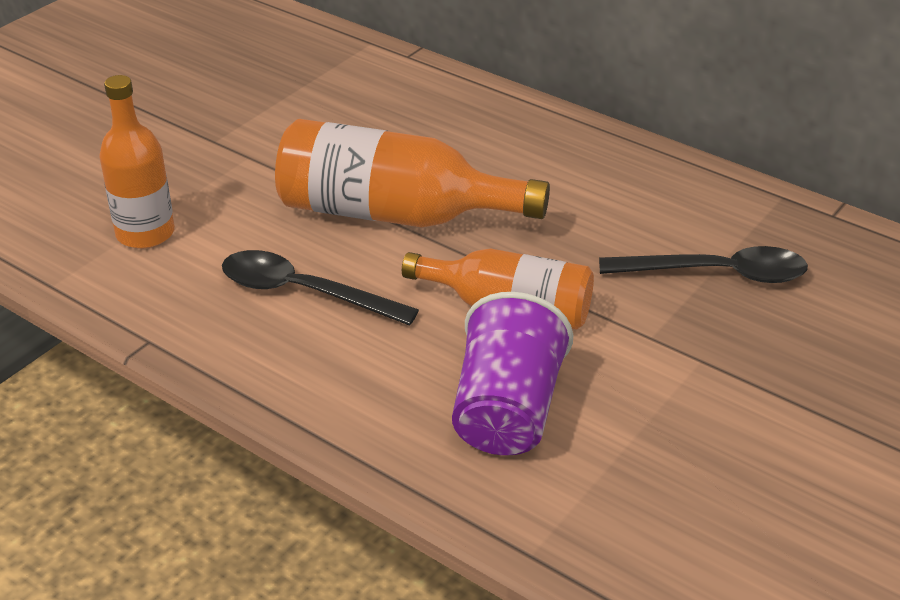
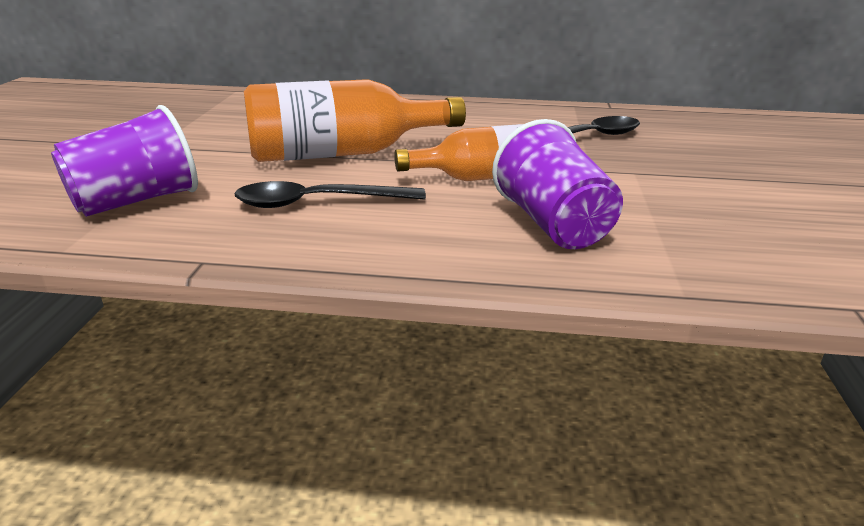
camera: 30 degrees left, 10 degrees down
(145, 233) = (136, 201): orange bottle -> purple cup

